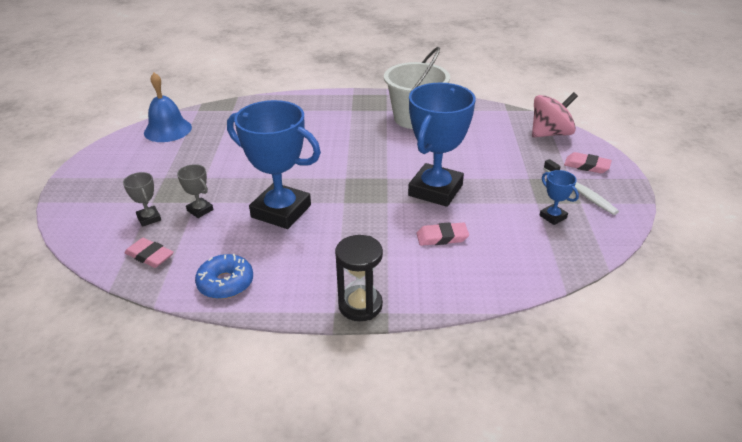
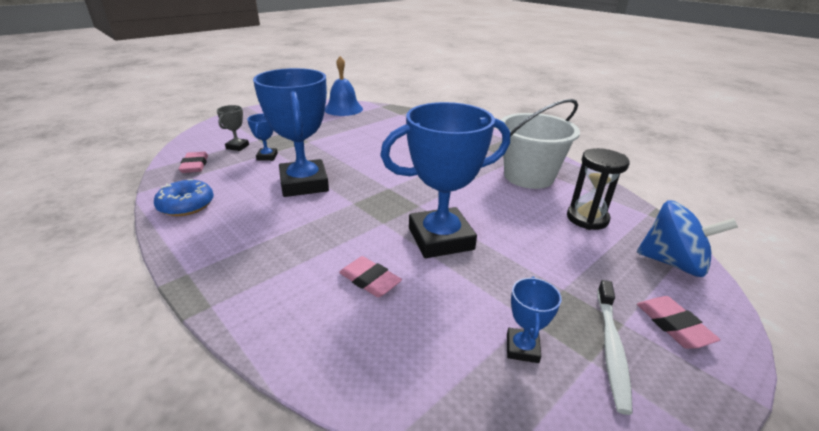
camera: 45 degrees right, 5 degrees down
(200, 210) = (267, 157): grey trophy -> blue trophy
(360, 305) = (208, 283): black hourglass -> black hourglass (587, 218)
(550, 133) = (672, 262): pink spinning top -> blue spinning top

